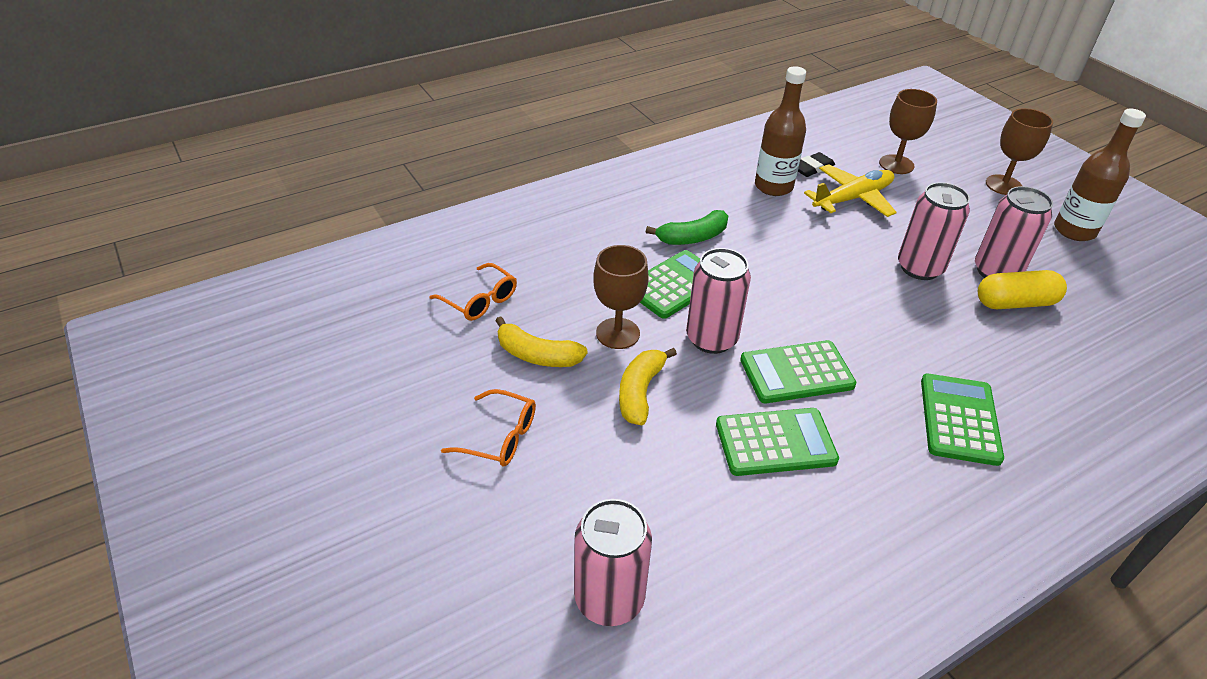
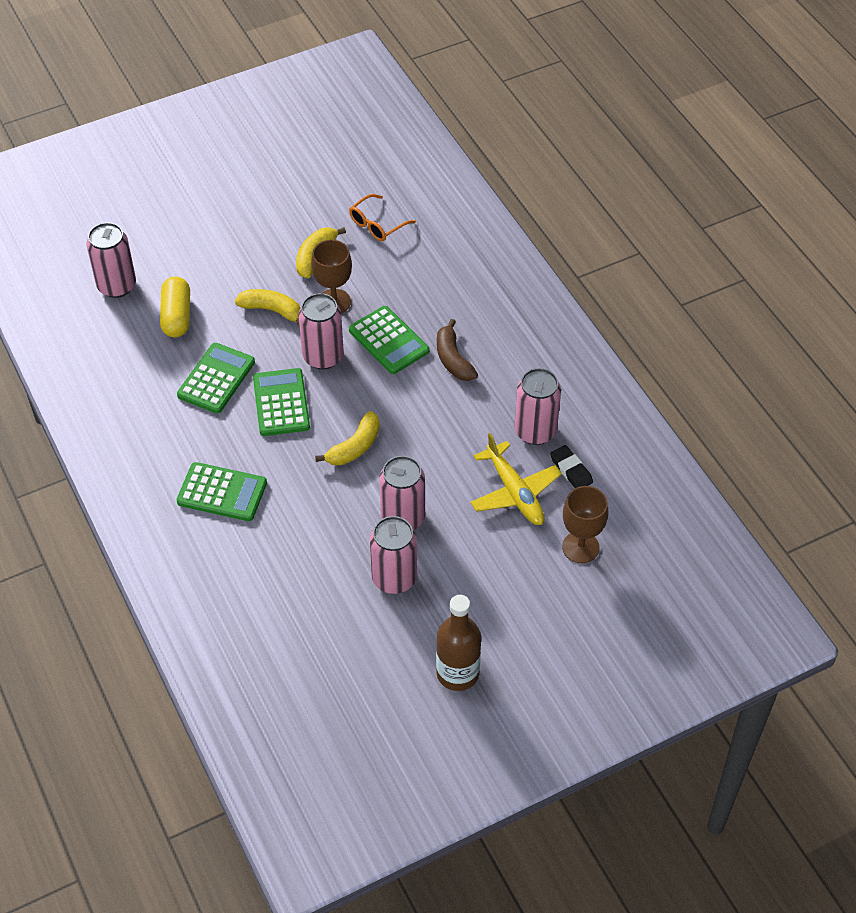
camera: 95 degrees right, 10 degrees up
(500, 437) = (241, 238): orange glasses -> none
(692, 237) = (453, 359): green banana -> brown banana
(773, 186) = (535, 431): brown bottle -> pink can
(775, 442) = (216, 379): green calculator -> green calculator turned 150 degrees counterclockwise
(840, 306) = (354, 447): none -> yellow banana
(1003, 185) = (542, 638): brown goblet -> none
(1015, 303) = (349, 577): yellow capsule -> yellow capsule (177, 316)

